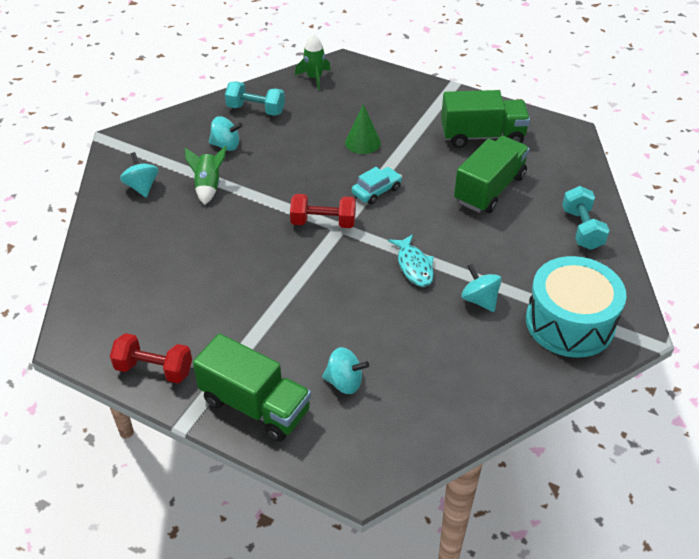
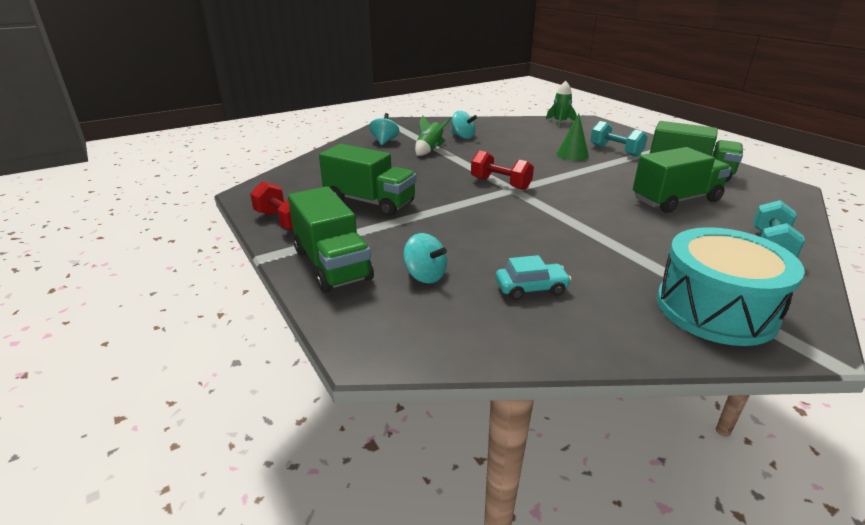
camera: 30 degrees right, 15 degrees down
(216, 304) = (369, 202): none -> green truck
(256, 110) = (501, 127): turquoise dumbbell -> turquoise dumbbell (615, 151)
(376, 191) = (563, 179): turquoise car -> turquoise car (531, 288)
(414, 266) = (561, 225): turquoise fish -> none
(479, 300) = (613, 262): turquoise spinning top -> none

